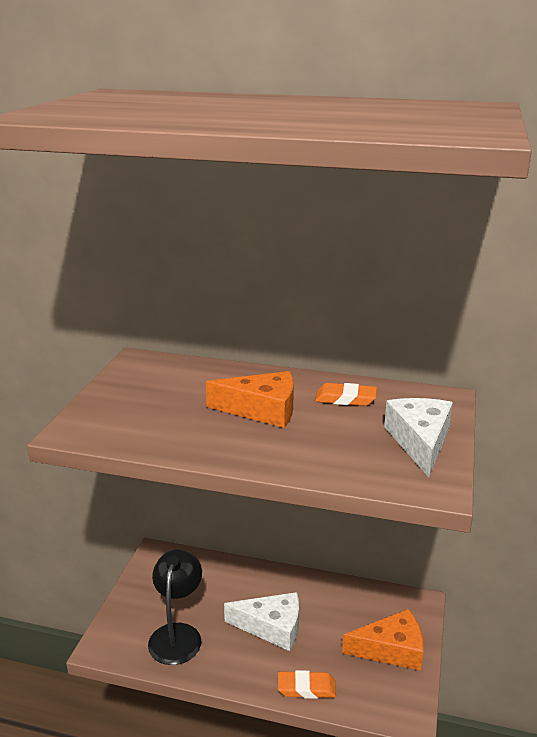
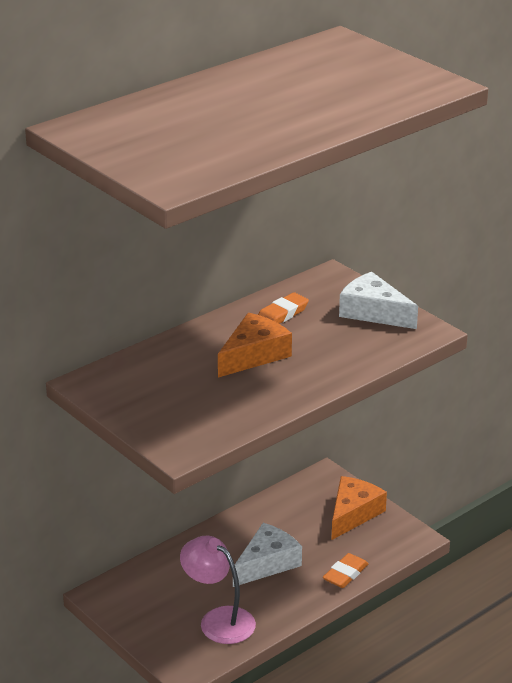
camera: 55 degrees left, 5 degrees up
(177, 634) = (218, 620): black lamp -> pink lamp

